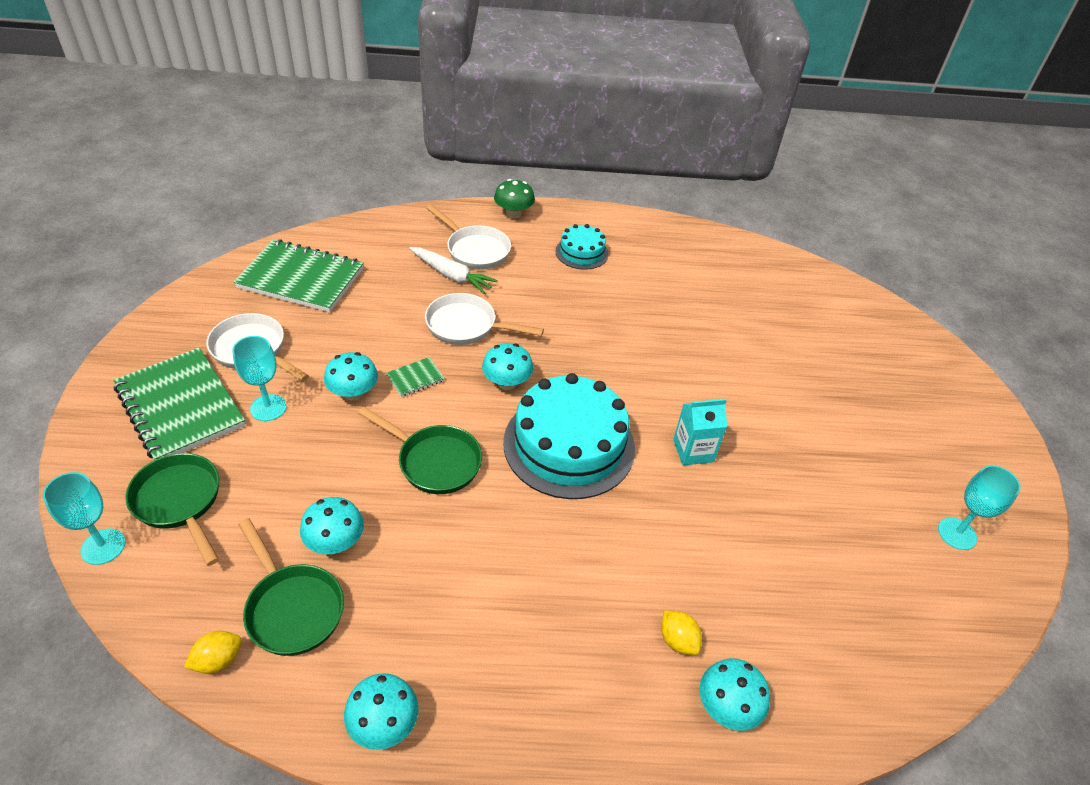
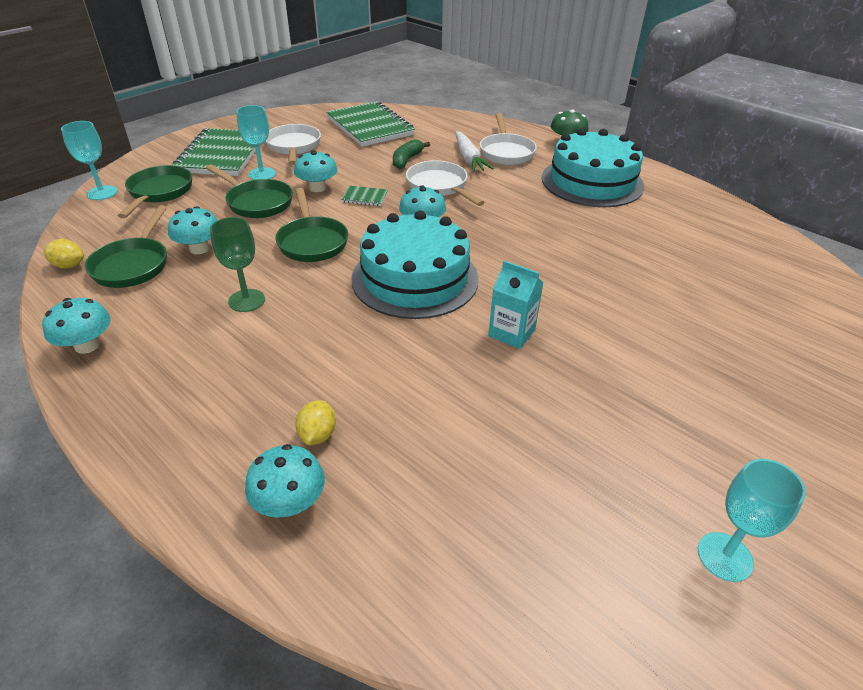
camera: 45 degrees right, 5 degrees down
(314, 448) = (257, 202): none -> green pan
(396, 307) = (407, 160): none -> green banana
(463, 566) = (246, 300): none -> green goblet
(581, 252) = (592, 182): turquoise cake -> turquoise cake, size x1.95

